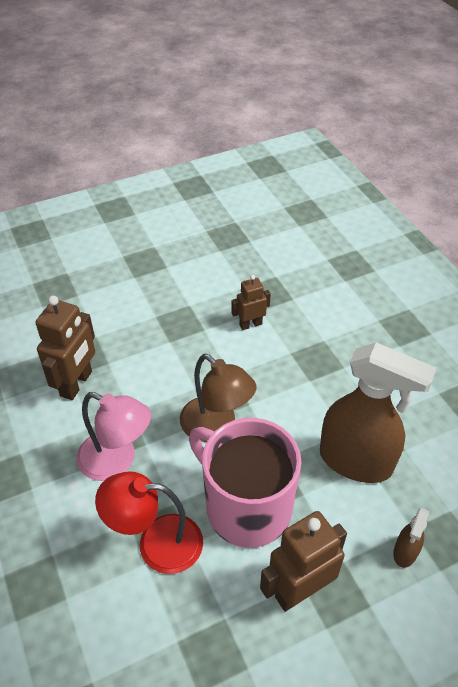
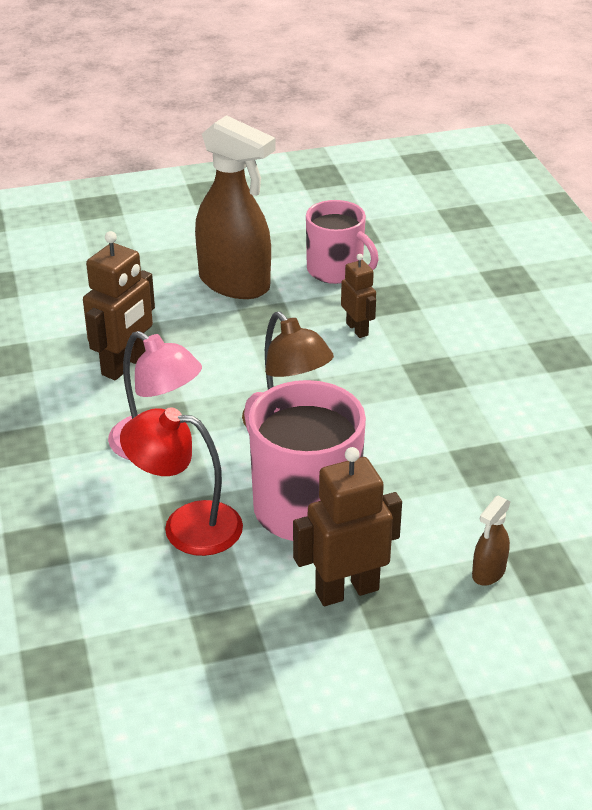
camera: 10 degrees right, 10 degrees down
(223, 271) = (336, 270): none -> pink mug
(250, 324) = (357, 329): brown robot -> brown robot turned 75 degrees clockwise
(356, 461) = (454, 480): brown spray bottle -> brown spray bottle (235, 284)

